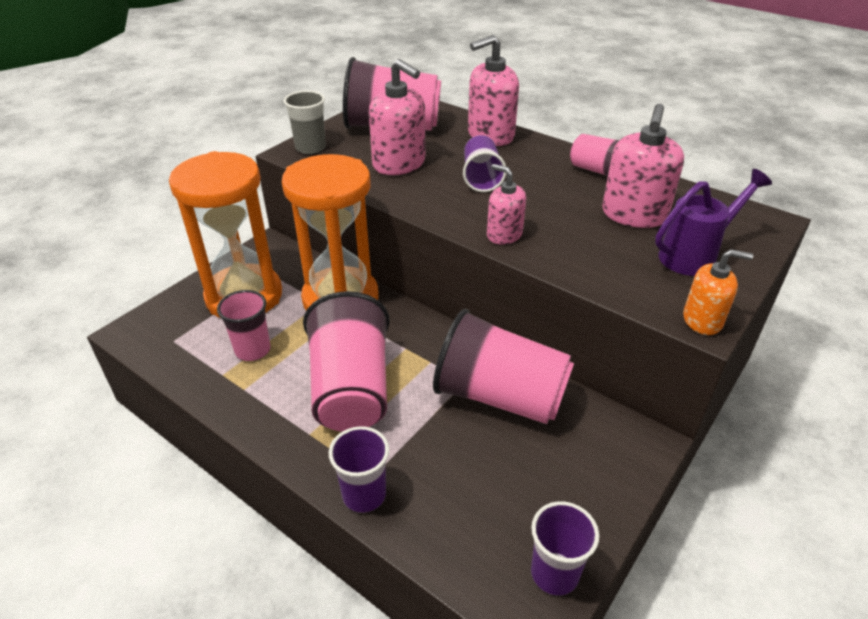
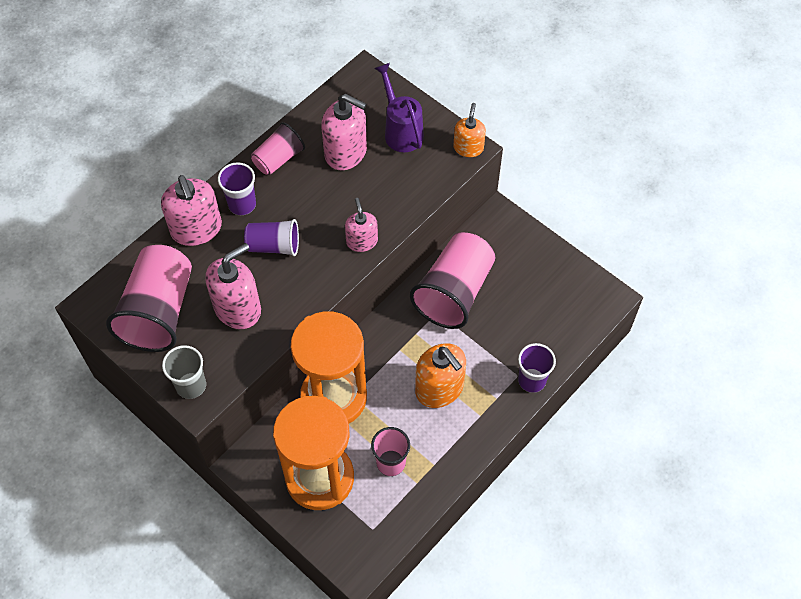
camera: 85 degrees left, 20 degrees up
(351, 389) = (439, 388): pink cup -> orange soap dispenser
(504, 234) = (362, 241): pink soap dispenser -> pink soap dispenser turned 120 degrees clockwise
(554, 573) = (586, 284): purple cup -> purple cup (242, 204)

